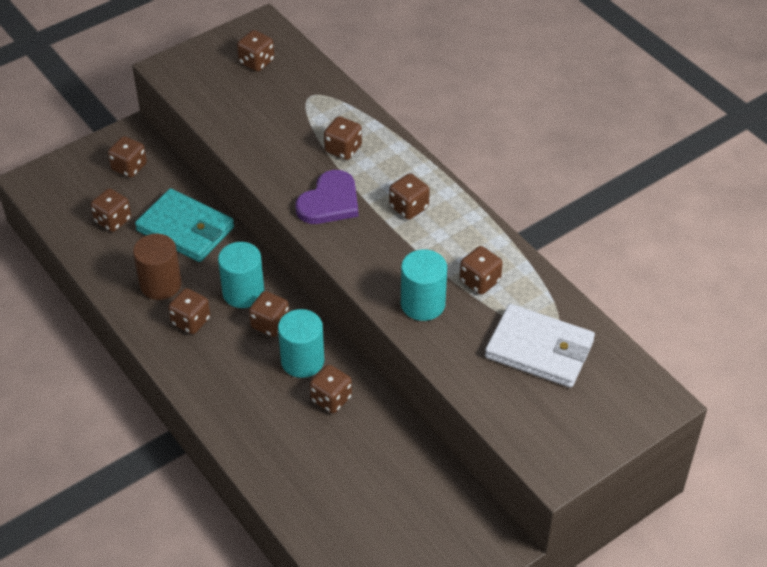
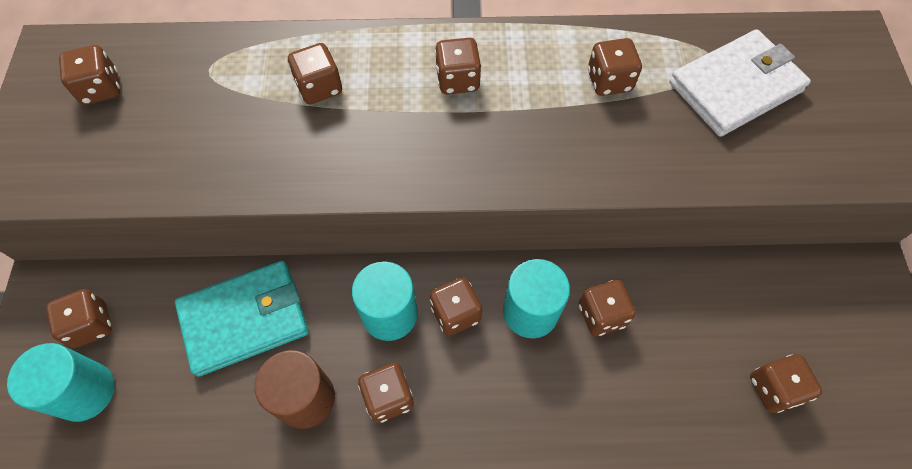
camera: 55 degrees left, 15 degrees up
(113, 220) = (157, 395): brown dice -> brown dice (774, 388)
(329, 201) = (387, 145): purple heart -> none
(423, 304) = (606, 147): turquoise cylinder -> turquoise cylinder (85, 391)

